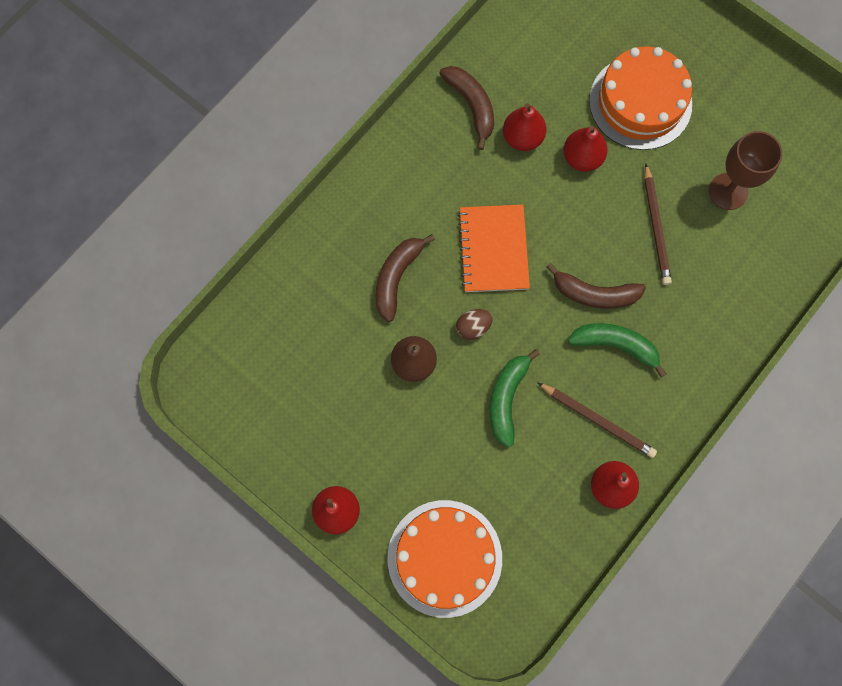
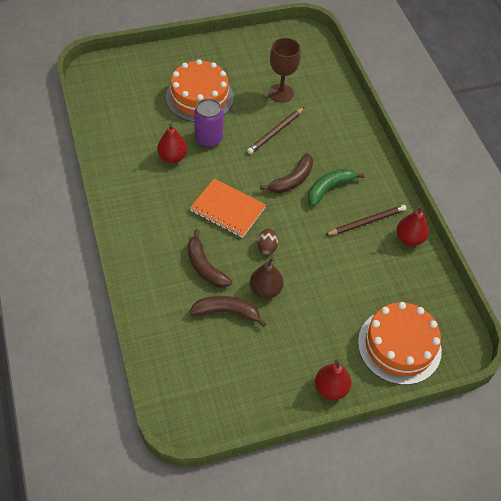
camera: 60 degrees left, 20 degrees down
(472, 106) = (131, 168): brown banana -> brown banana (227, 312)
(507, 398) = (322, 256): green banana -> none
(582, 158) = (208, 139): red pear -> purple can
(656, 227) = (276, 132): brown pencil -> brown pencil turned 105 degrees clockwise

